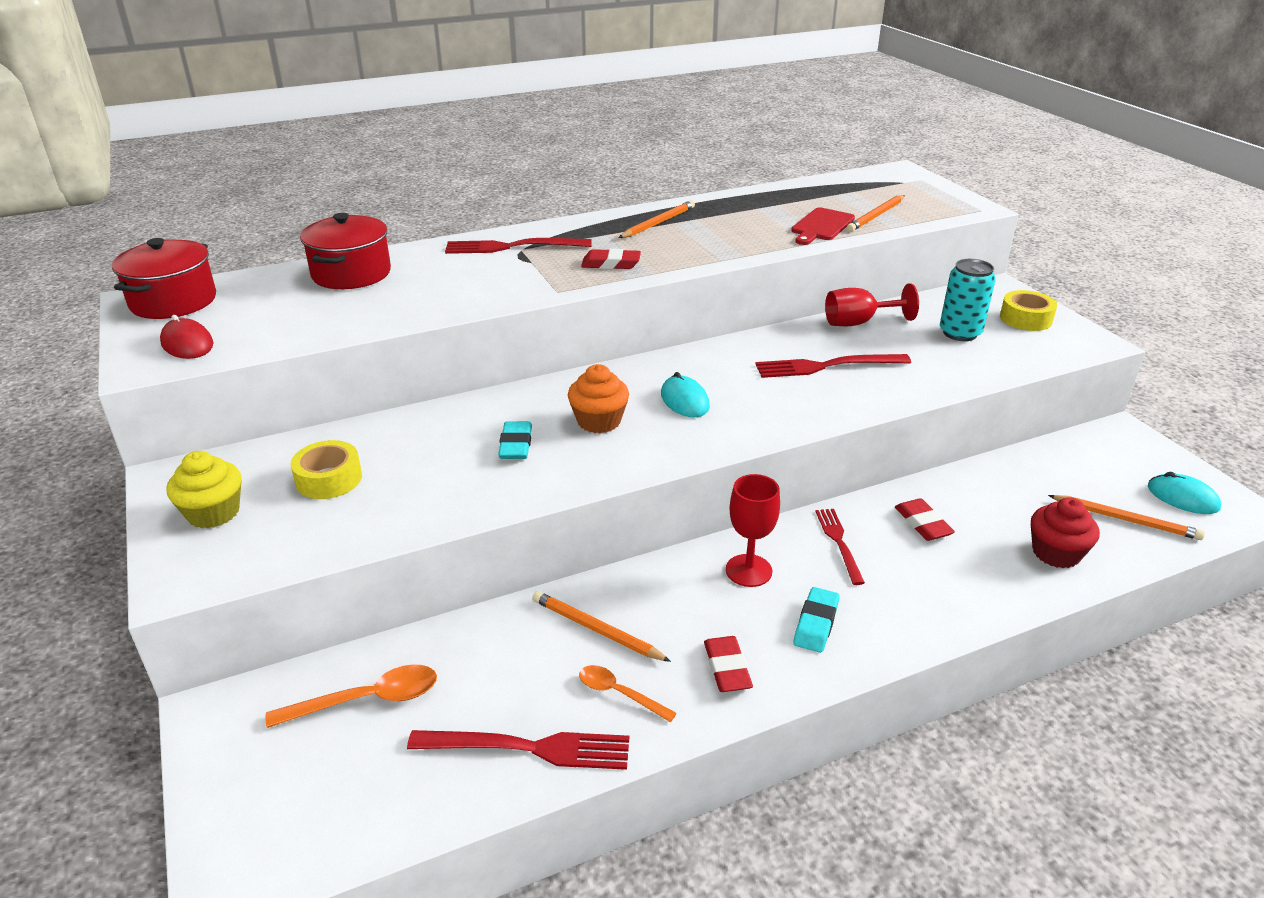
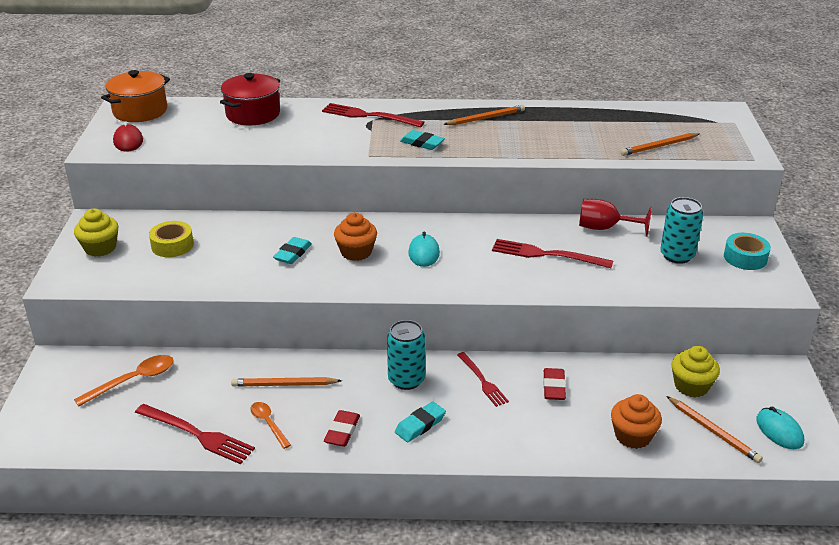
camera: 25 degrees right, 0 degrees up
(173, 301) = (140, 111): red pot -> orange pot
(367, 700) = (133, 381): orange spoon -> orange spoon turned 45 degrees counterclockwise
(597, 630) = (284, 384): orange pencil -> orange pencil turned 60 degrees counterclockwise
(611, 264) = (422, 143): red eraser -> turquoise eraser
(748, 570) = (406, 380): red goblet -> turquoise can
(821, 226) = (605, 146): red cutting board -> none
(839, 542) = (482, 381): red fork -> red fork turned 135 degrees clockwise
(1025, 319) = (745, 258): yellow tape -> turquoise tape
(1056, 476) = (691, 386): none -> yellow cupcake
(1056, 553) = (633, 436): red cupcake -> orange cupcake

